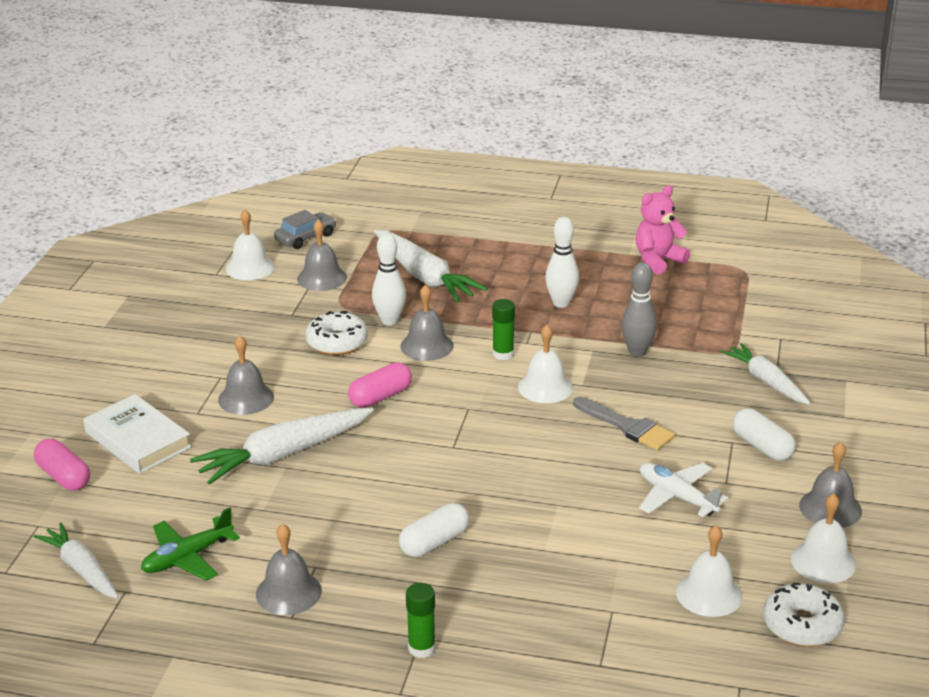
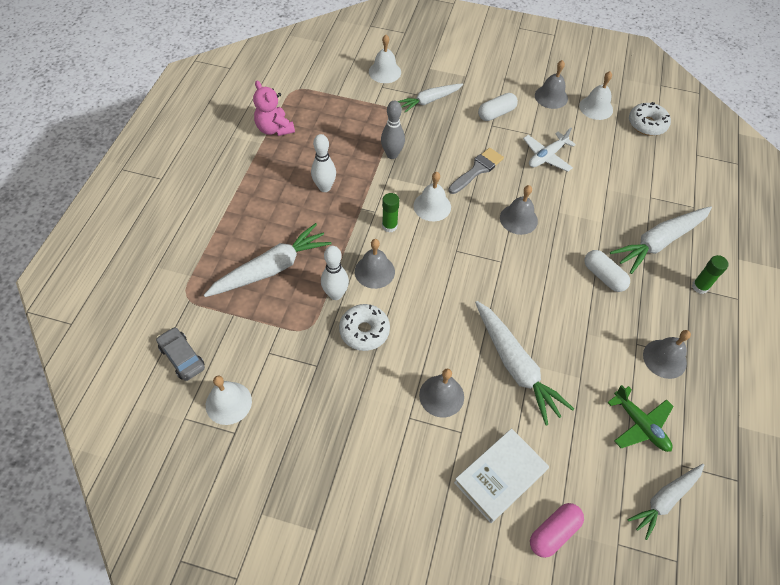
camera: 90 degrees left, 25 degrees up
(322, 278) = (259, 343): grey bell -> grey bell (518, 219)
(380, 397) = (441, 303): pink capsule -> none
(510, 610) = (659, 242): none -> white carrot
(709, 594) = (629, 155): white bell -> white bell (385, 72)

